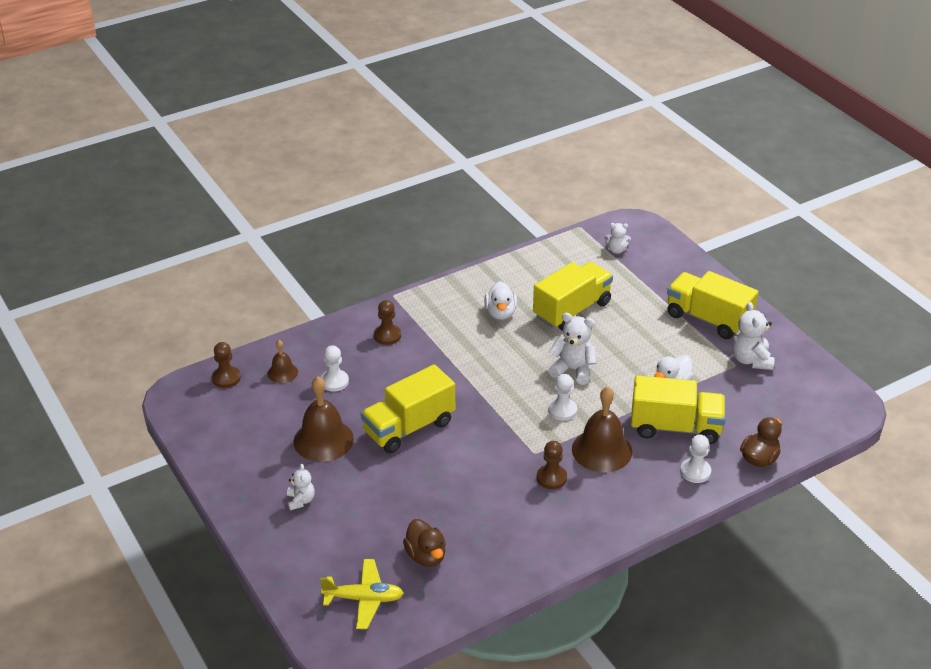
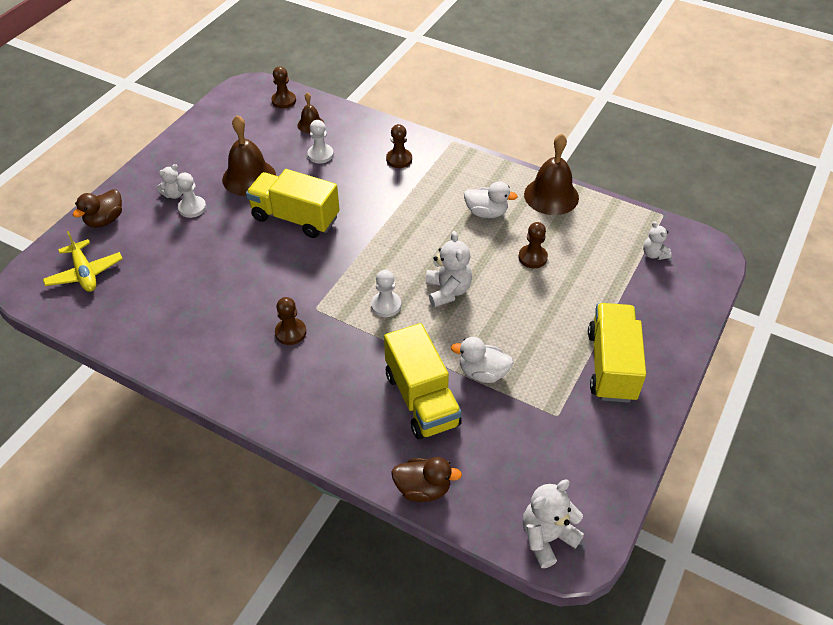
camera: 60 degrees right, 10 degrees up
(426, 556) = (150, 289): brown duck -> brown duck (105, 220)
(500, 313) = (486, 213): white duck -> white duck turned 135 degrees counterclockwise
(572, 310) = (532, 257): yellow truck -> brown pawn
(602, 450) = (350, 354): brown bell -> brown bell (551, 196)
(695, 472) = (367, 439): white pawn -> white pawn (192, 208)
(751, 360) = (576, 426): white teddy bear -> white teddy bear (547, 537)

